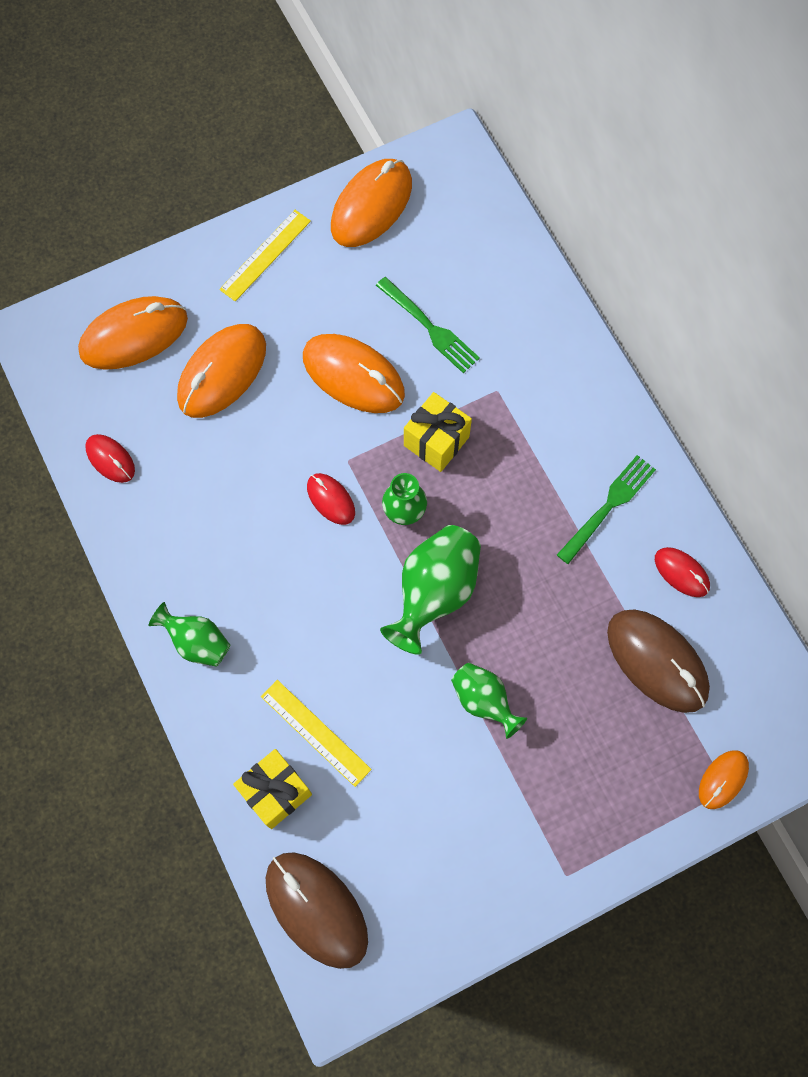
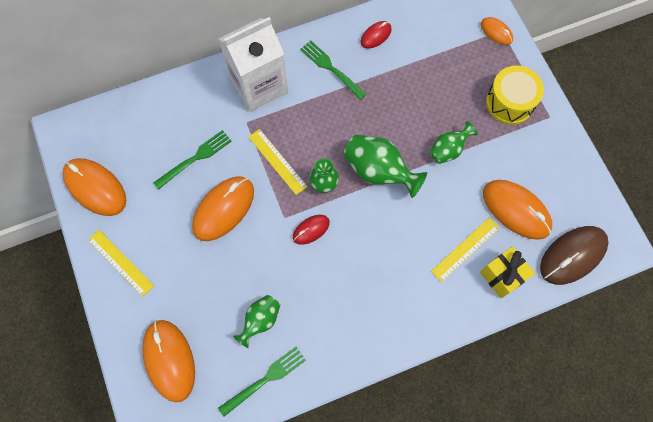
camera: 85 degrees left, 0 degrees up
(110, 459) = (265, 379): red mouse -> green fork
(197, 642) = (403, 322): green vase -> green vase (260, 320)
(222, 373) = (209, 297): orange mouse -> orange mouse (516, 210)
(436, 441) = (277, 161): yellow gift -> yellow ruler
(562, 401) = (259, 85): none -> white carton
(584, 804) = (509, 102): none -> yellow drum
(657, 661) = (428, 55): brown mouse -> none

